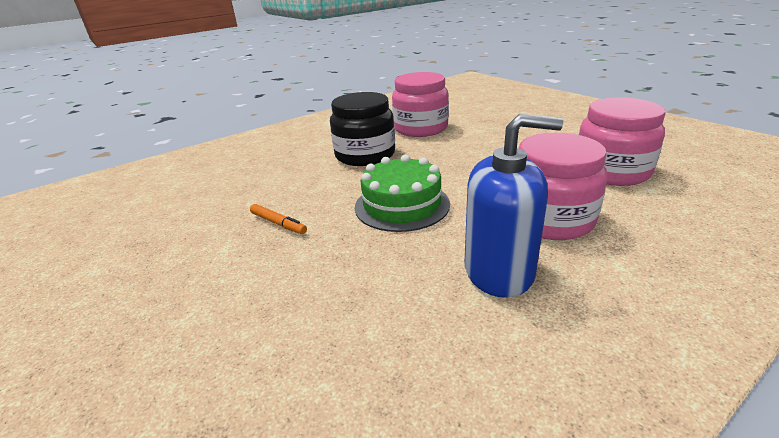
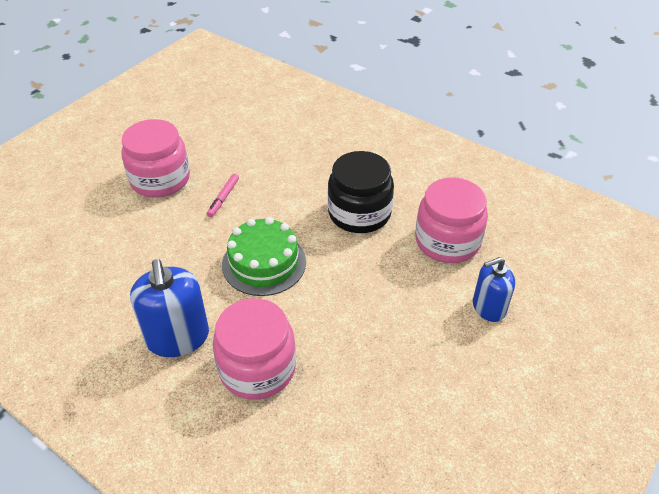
camera: 70 degrees right, 15 degrees up
(278, 223) = (223, 198): orange marker -> pink marker
(493, 123) = (488, 307): none -> blue soap dispenser
(611, 171) = (371, 425): pink jar -> pink jar (160, 179)

